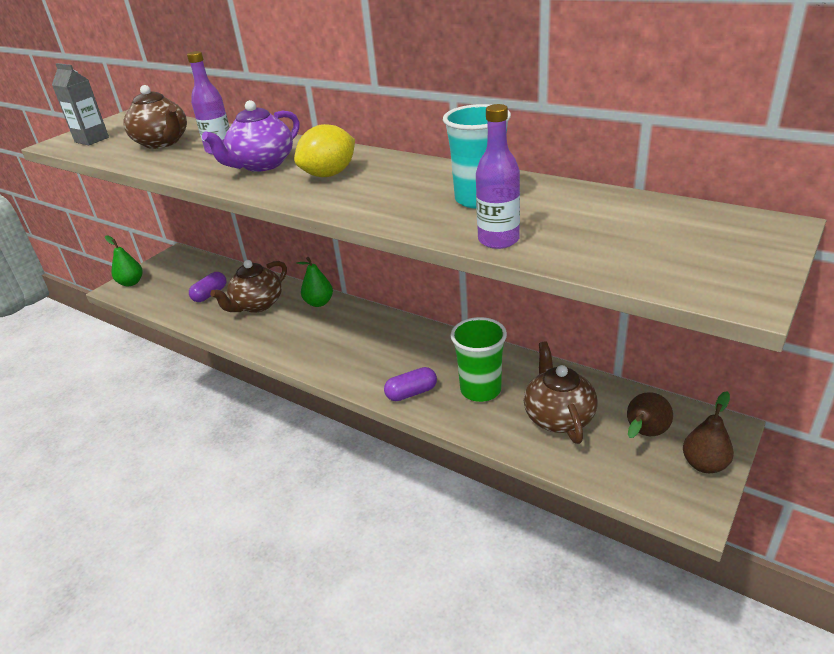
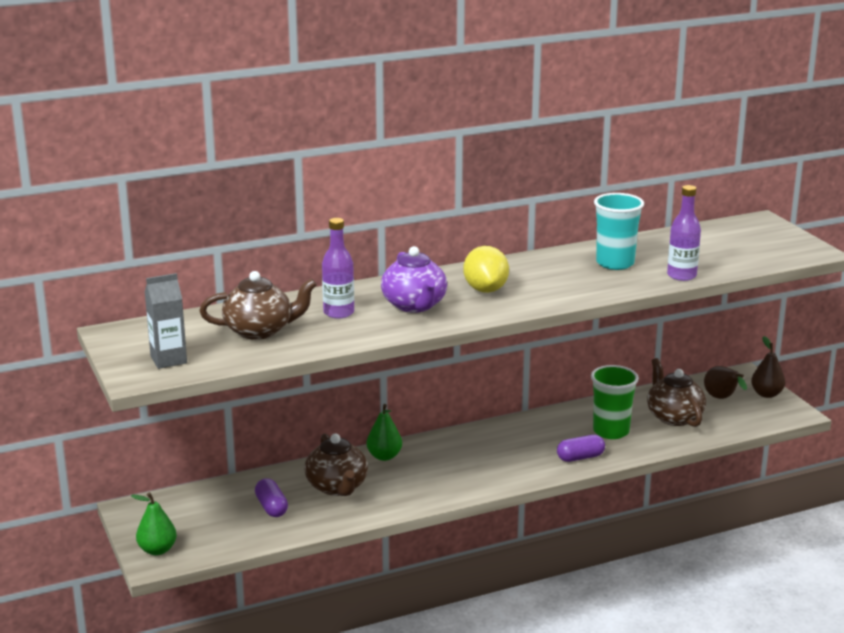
camera: 60 degrees left, 10 degrees down
(411, 393) = (580, 457): purple capsule -> purple capsule turned 60 degrees clockwise
(558, 417) = (674, 417): brown teapot -> brown teapot turned 45 degrees clockwise

